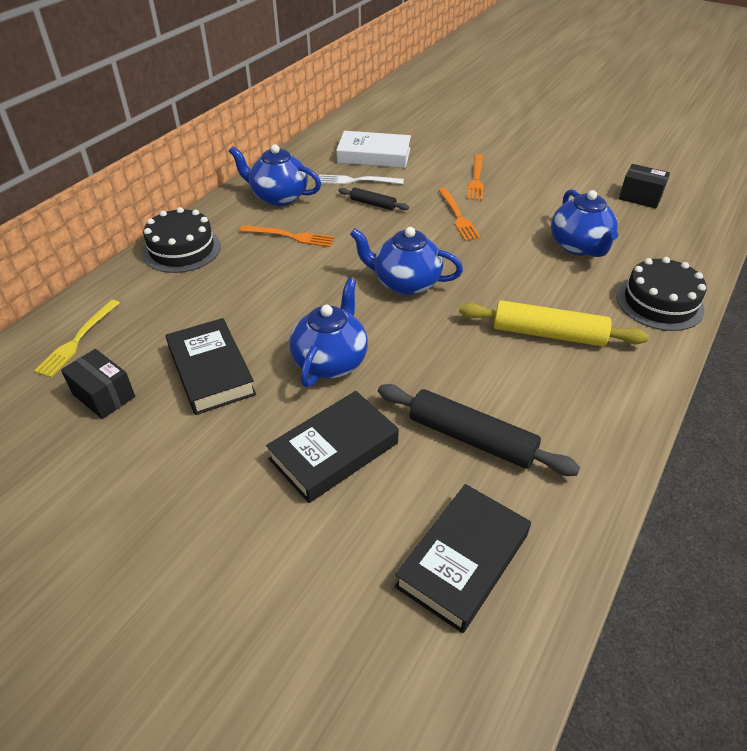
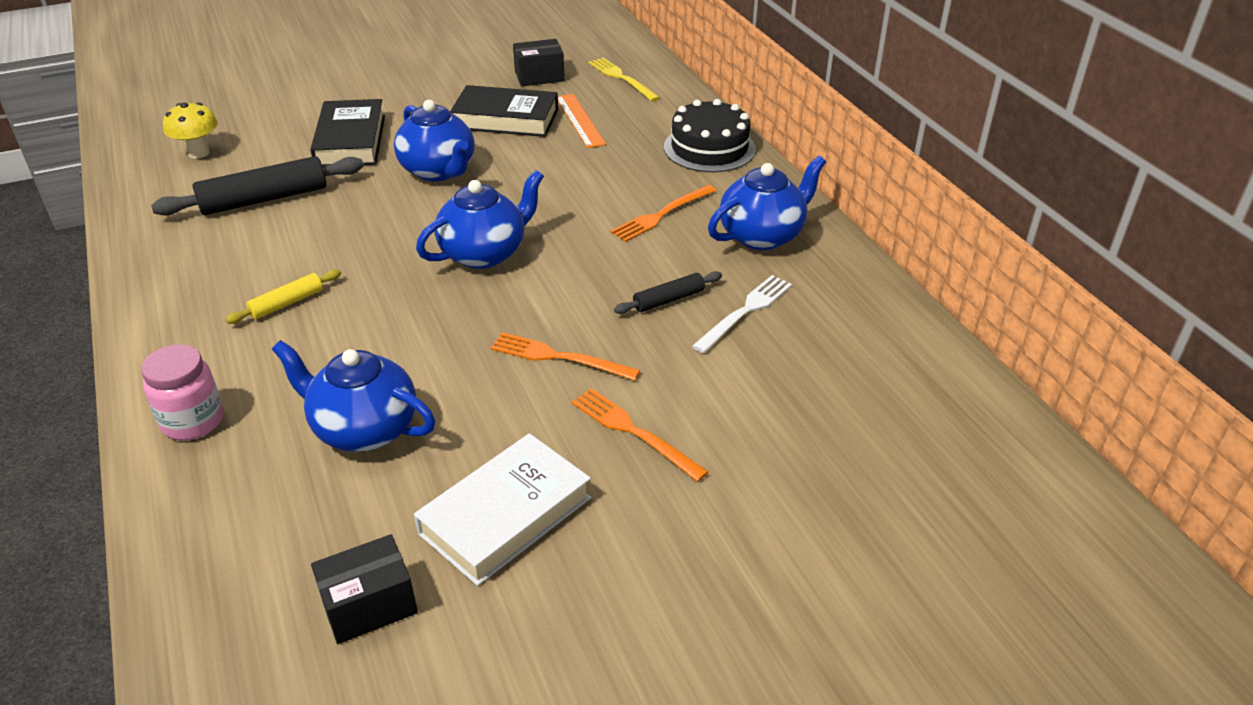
camera: 125 degrees right, 5 degrees down
(182, 327) = (579, 120): none -> orange ruler
(374, 155) = (811, 361): white book -> white book (505, 515)
(462, 560) = (198, 153): black book -> yellow mushroom
(548, 334) = (287, 303): yellow rolling pin -> yellow rolling pin, size x0.53
(659, 302) = (193, 421): black cake -> pink jar

